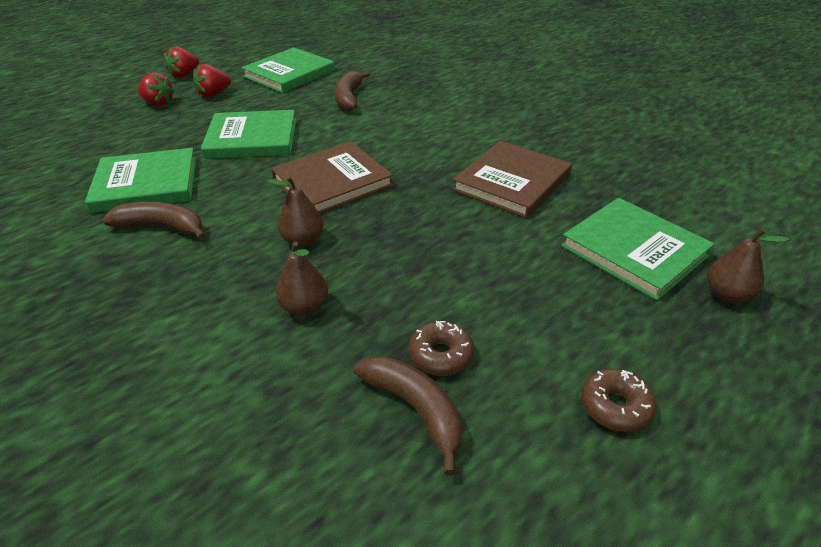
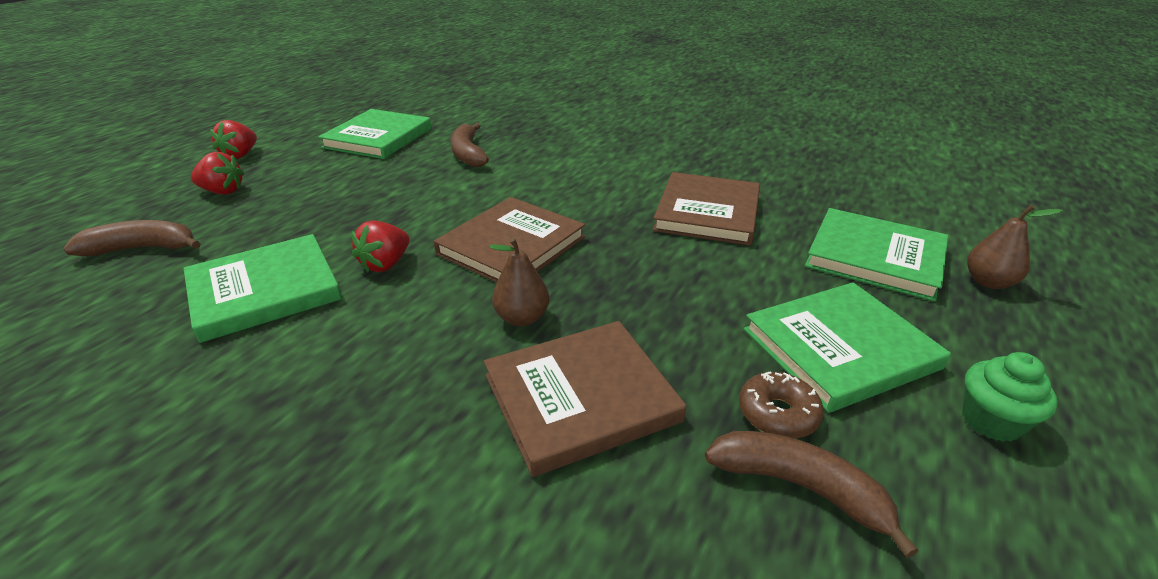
camera: 20 degrees left, 5 degrees down
(162, 227) = (322, 340): brown banana -> brown banana (143, 248)
(214, 94) = (294, 171): red strawberry -> red strawberry (385, 264)
(252, 138) = (378, 213): green book -> green book (839, 348)
(305, 307) = (581, 398): brown pear -> brown book
(615, 407) = (991, 421): brown donut -> green cupcake

